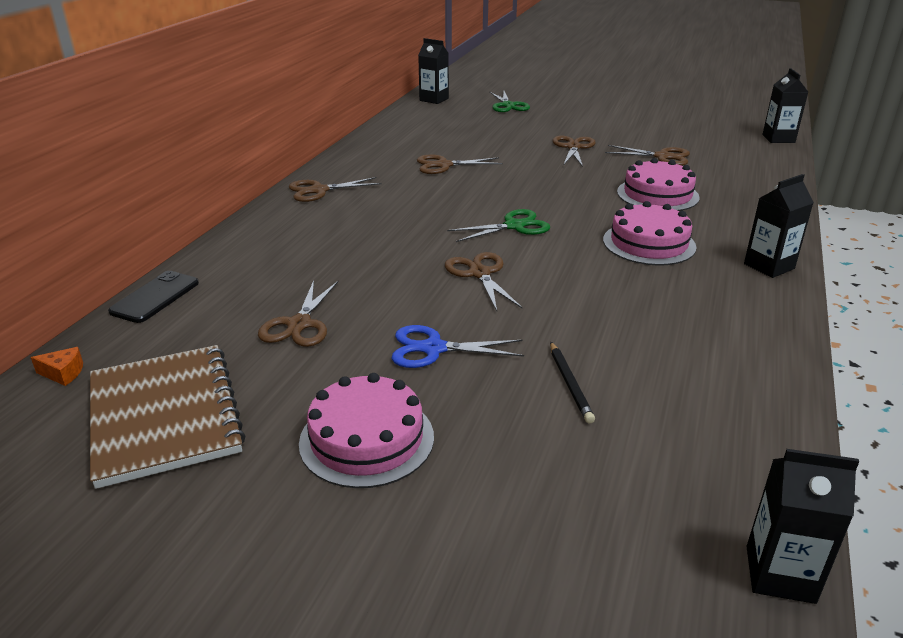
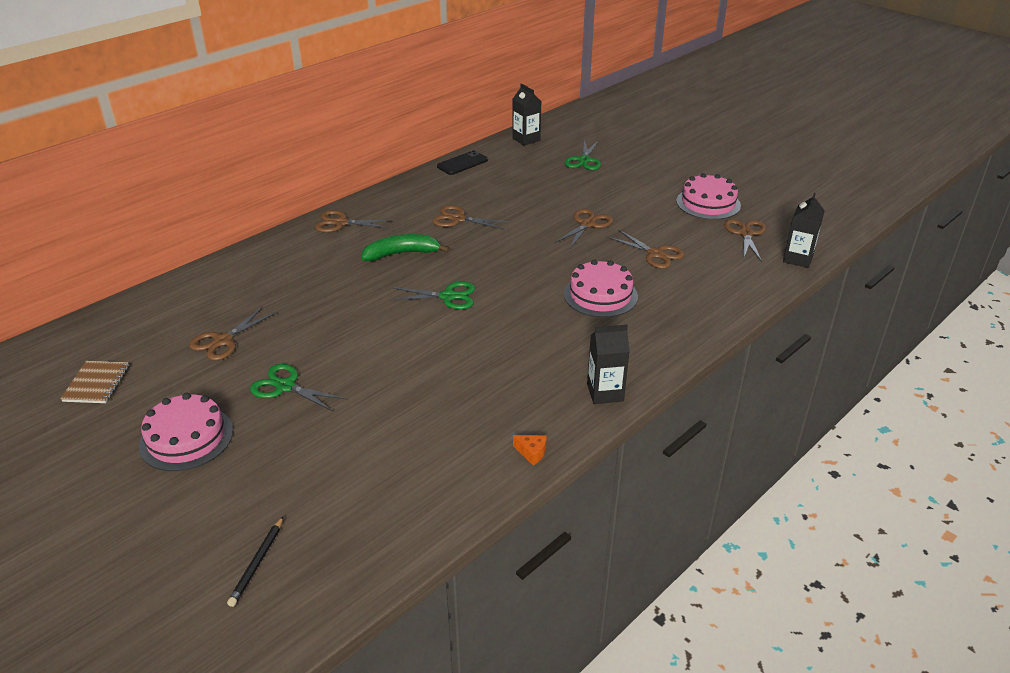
camera: 25 degrees right, 5 degrees up
(63, 373) = (68, 336): orange cheese -> orange cheese (532, 452)
(155, 297) = (159, 292): black phone -> black phone (462, 163)
(164, 415) = (96, 383): brown notebook -> brown notebook, size x0.52
(420, 202) = (402, 254): none -> green banana
(433, 349) = (285, 386): blue scissors -> green scissors
(479, 274) = (377, 334): brown scissors -> brown scissors (746, 234)
(570, 384) = (342, 442): black pencil -> black pencil (257, 563)
(649, 243) = (534, 342): pink cake -> pink cake (708, 203)
(780, 574) = (323, 610): black carton -> none

